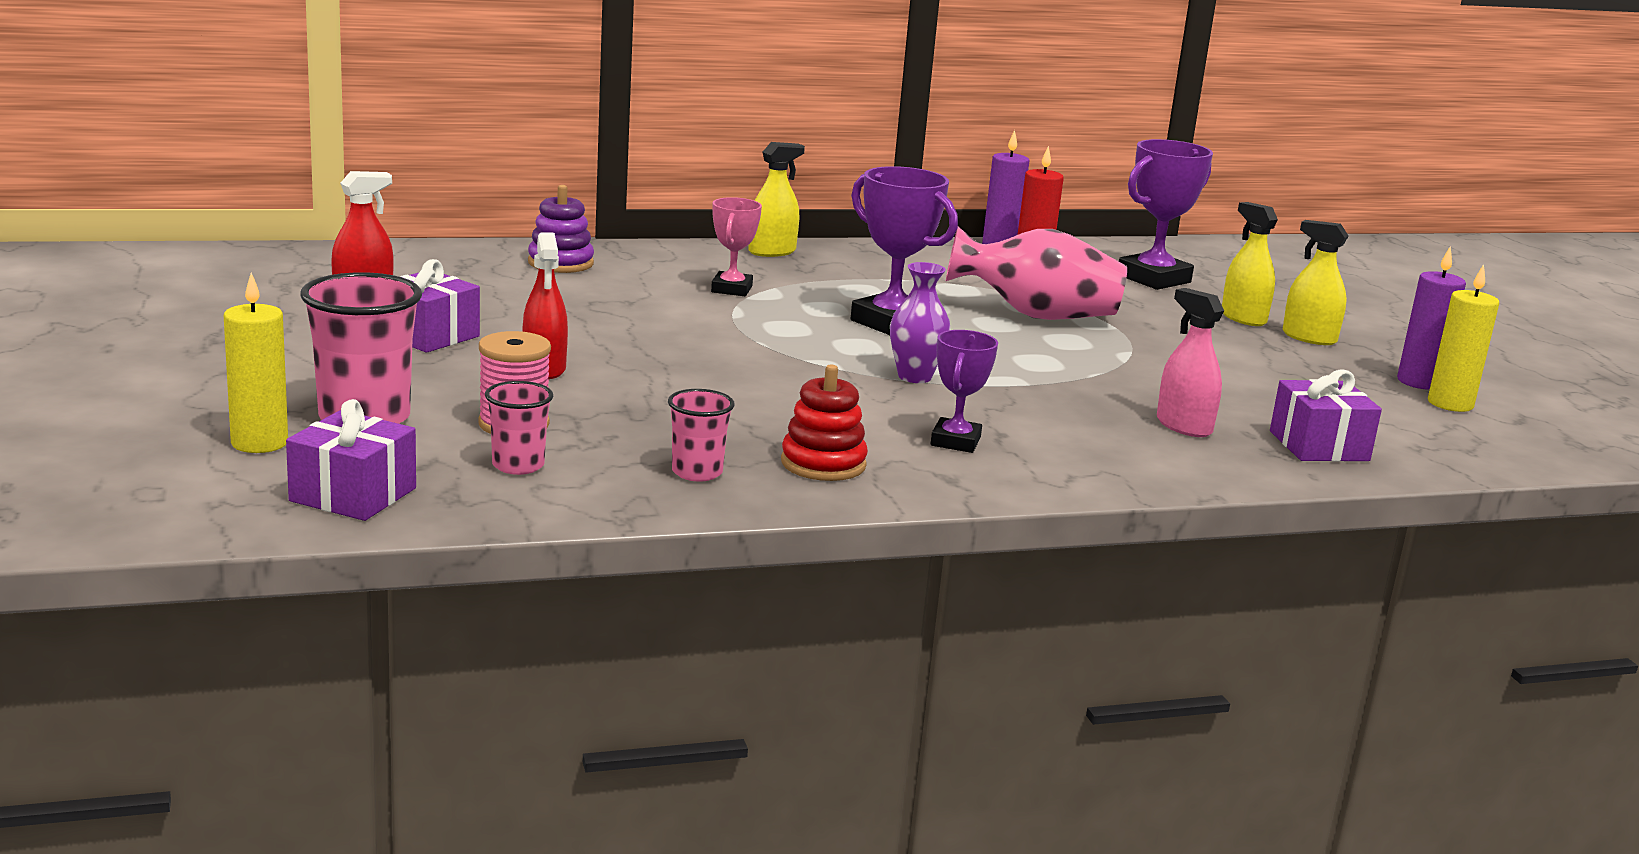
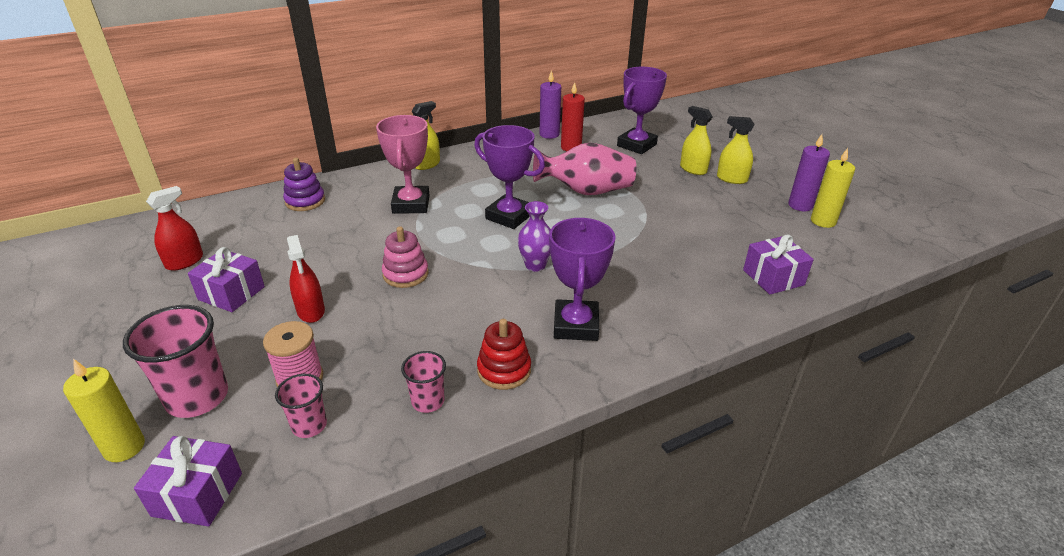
camera: 10 degrees left, 15 degrees up
(700, 355) = (405, 274): none -> pink stacking toy
(731, 289) = (411, 204): pink trophy -> pink trophy, size x1.64
(955, 441) = (576, 325): purple trophy -> purple trophy, size x1.64
(1183, 426) = (696, 277): pink spray bottle -> none

